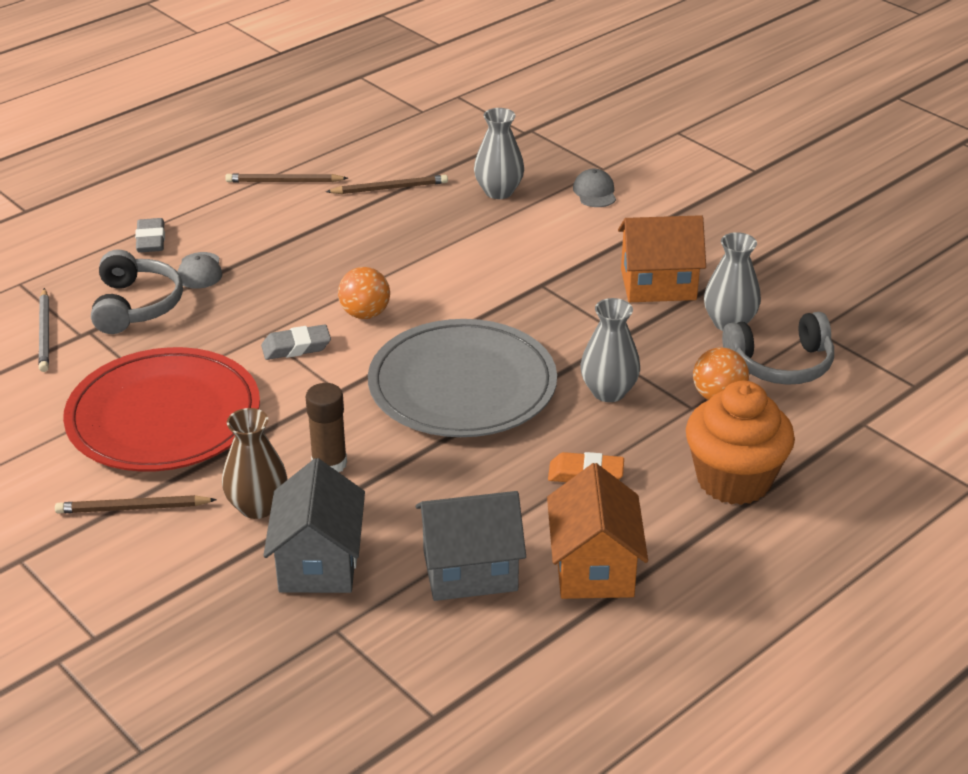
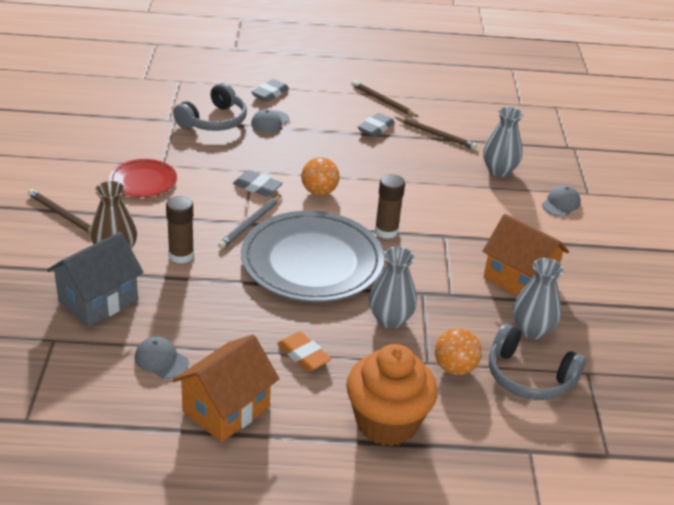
camera: 40 degrees right, 0 degrees up
(45, 333) = (154, 110): grey pencil -> grey pencil (250, 224)
(164, 416) = (143, 181): red plate -> red plate, size x0.51
(321, 215) = (375, 128): none -> grey eraser
(470, 570) = (161, 360): grey house -> grey cap
(485, 313) = (386, 231): none -> brown glue stick

